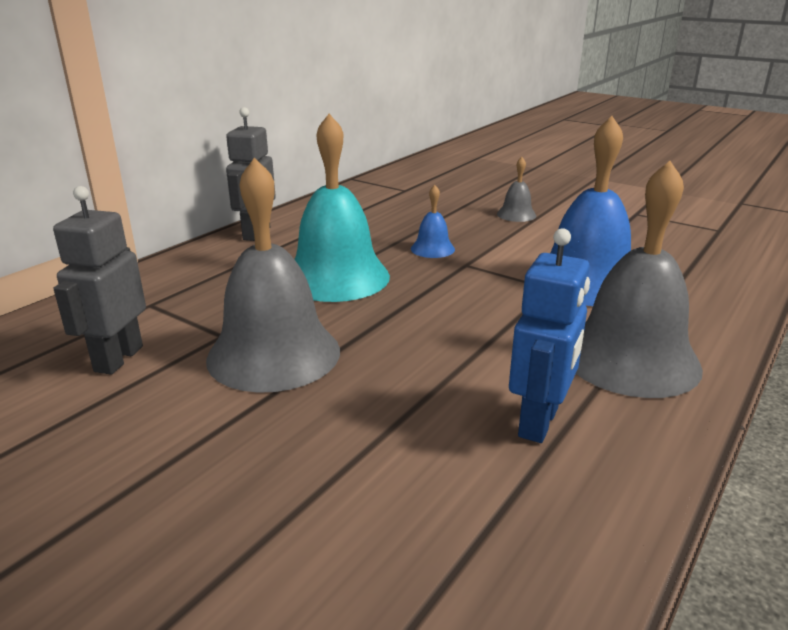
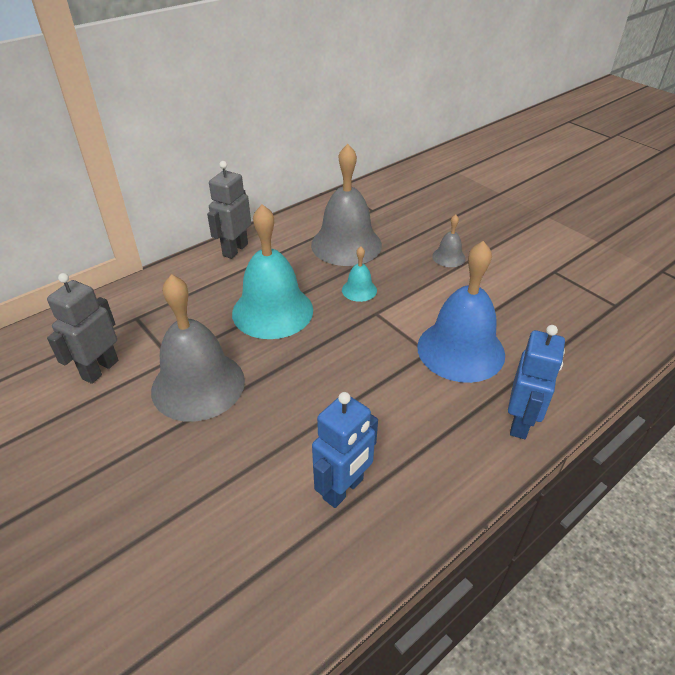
camera: 15 degrees right, 15 degrees up
(432, 249) = (359, 290): blue bell -> turquoise bell
(630, 359) = (444, 442): grey bell -> grey bell (346, 244)
(703, 329) = (521, 422): none -> blue robot

